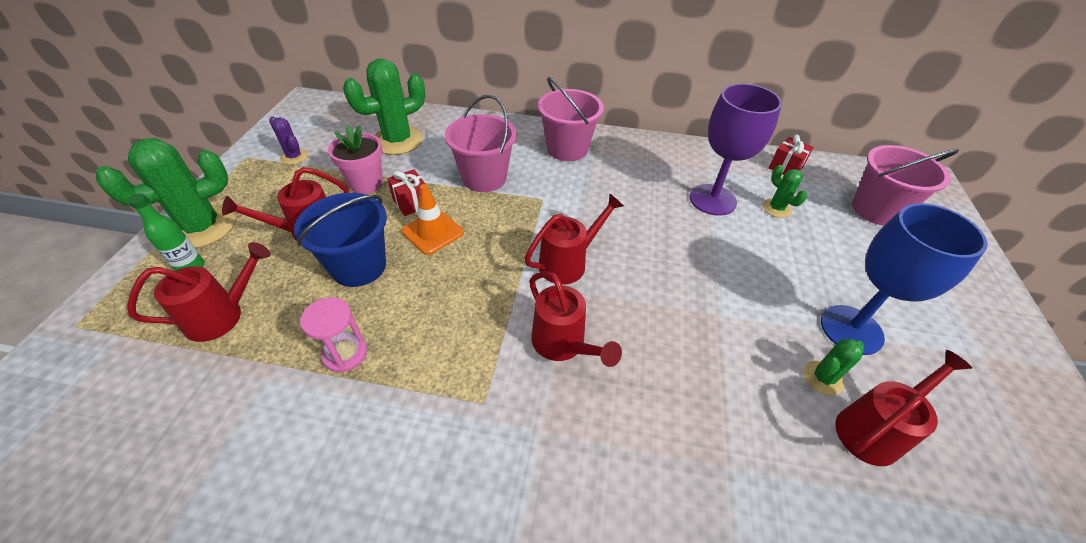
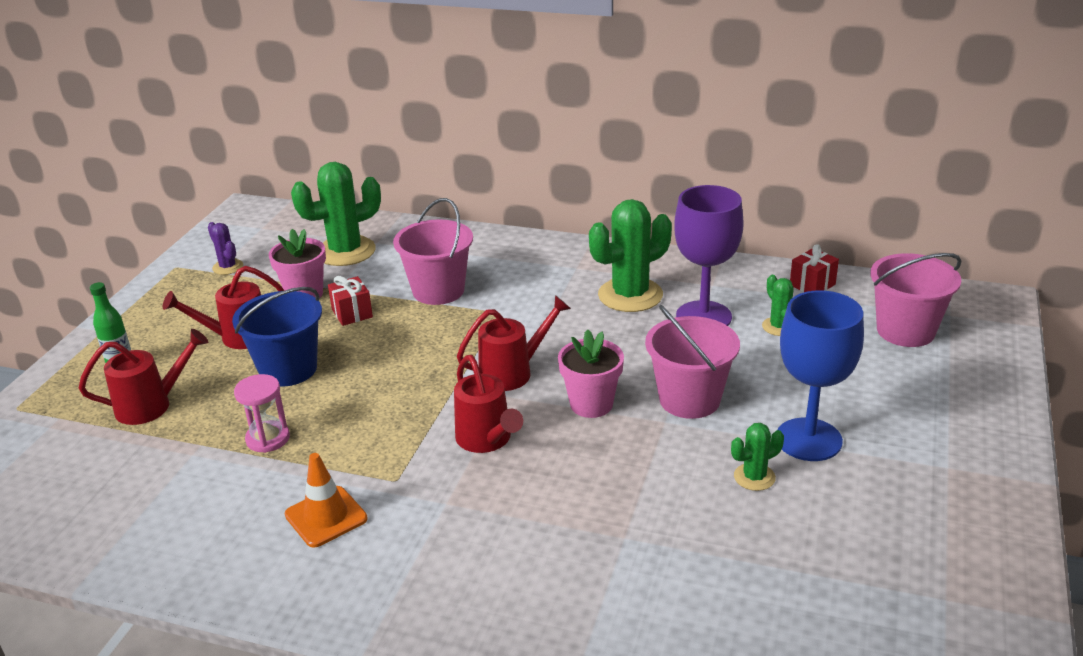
camera: 10 degrees right, 15 degrees down
(202, 227) = (131, 332): green cactus -> green cactus (630, 295)
(433, 232) = (371, 341): orange traffic cone -> orange traffic cone (326, 517)
(567, 149) = (544, 262): pink bucket -> pink bucket (689, 399)
(648, 297) = (591, 404): none -> pink flower pot
(873, 429) = (787, 518): red watering can -> none

